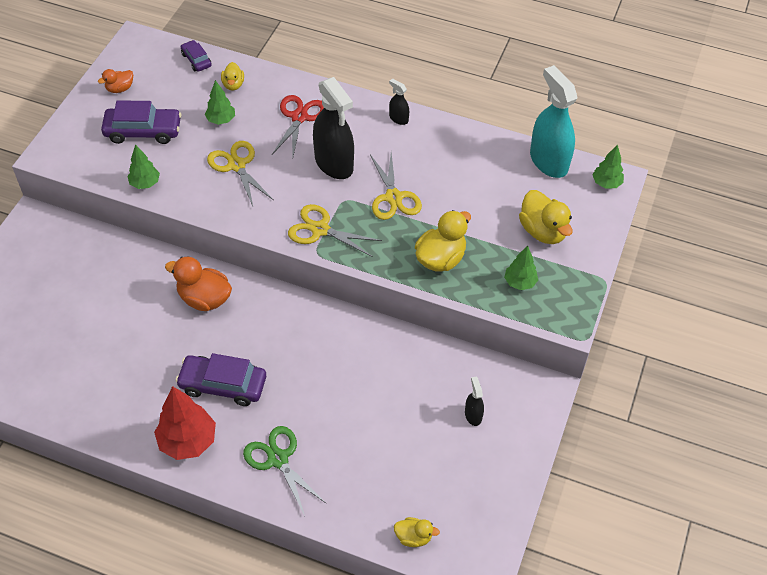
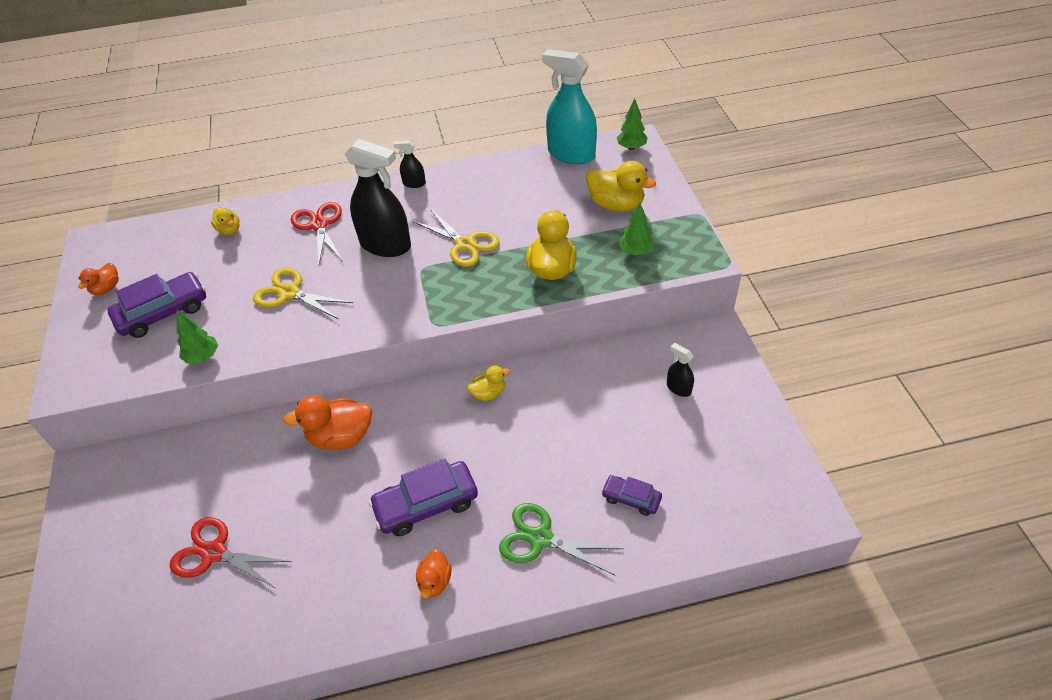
camera: 30 degrees left, 5 degrees down
(71, 331) = (214, 552): none -> red scissors
(188, 441) = (435, 581): red tree -> orange duck
(196, 60) = (173, 227): purple car -> purple car (631, 498)
(221, 120) = (241, 264): green tree -> none
(320, 229) = (420, 303): yellow scissors -> none
(413, 537) = (727, 525): yellow duck -> yellow duck (488, 393)

